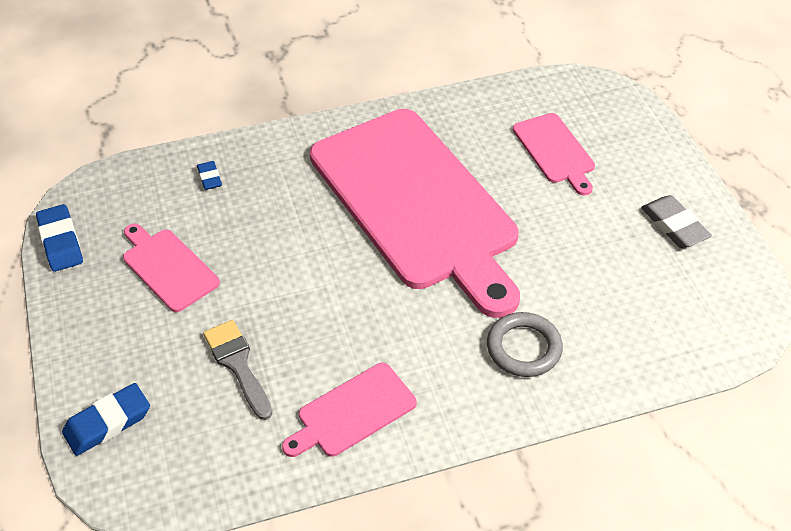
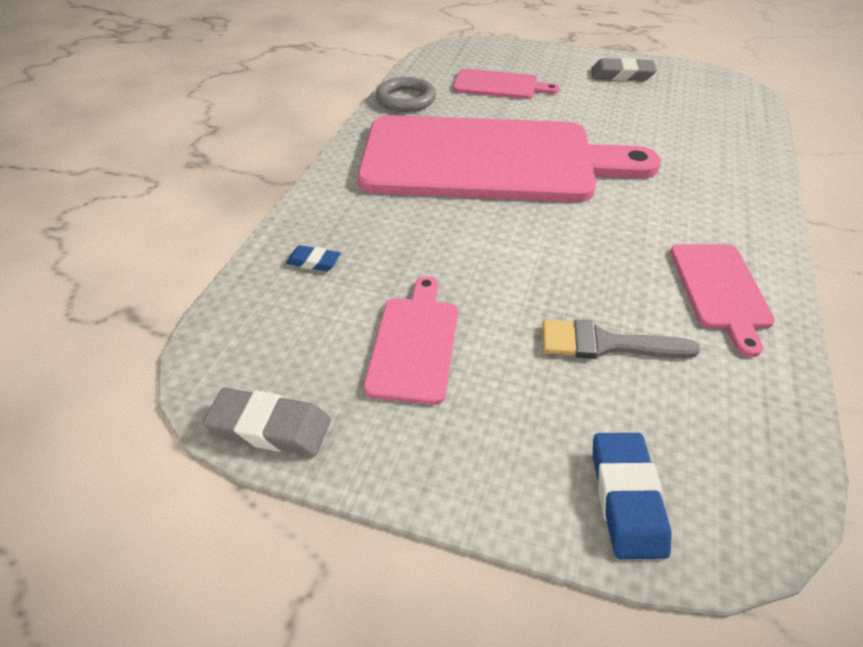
camera: 55 degrees left, 5 degrees down
(61, 242) = (270, 427): blue eraser -> grey eraser
(168, 267) = (414, 344): pink cutting board -> pink cutting board turned 105 degrees clockwise
(524, 348) = (699, 174): grey ring -> grey ring (406, 99)

